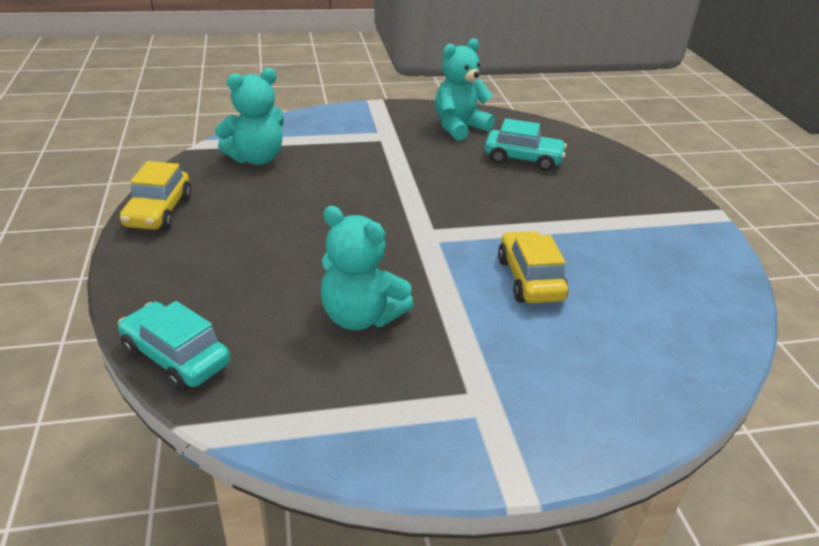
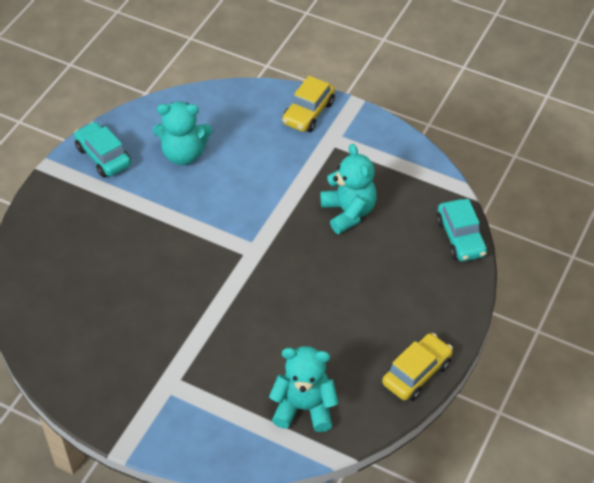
camera: 140 degrees left, 15 degrees up
(459, 127) = (94, 360): turquoise teddy bear -> turquoise teddy bear (183, 154)
(523, 159) = (96, 288): turquoise car -> turquoise car (103, 156)
(529, 279) = (231, 185): yellow car -> yellow car (308, 113)

